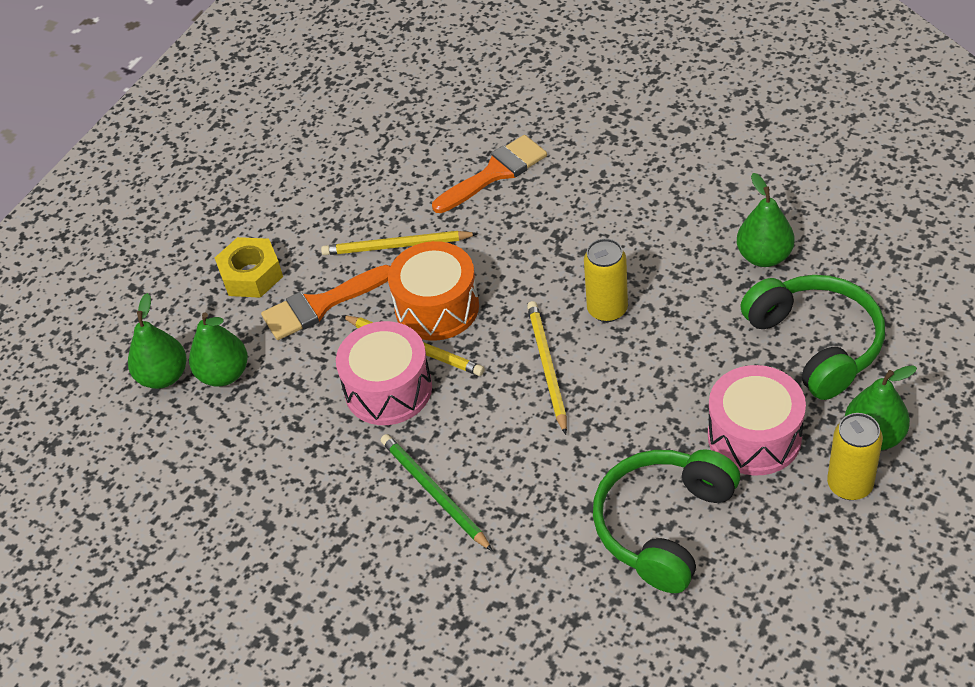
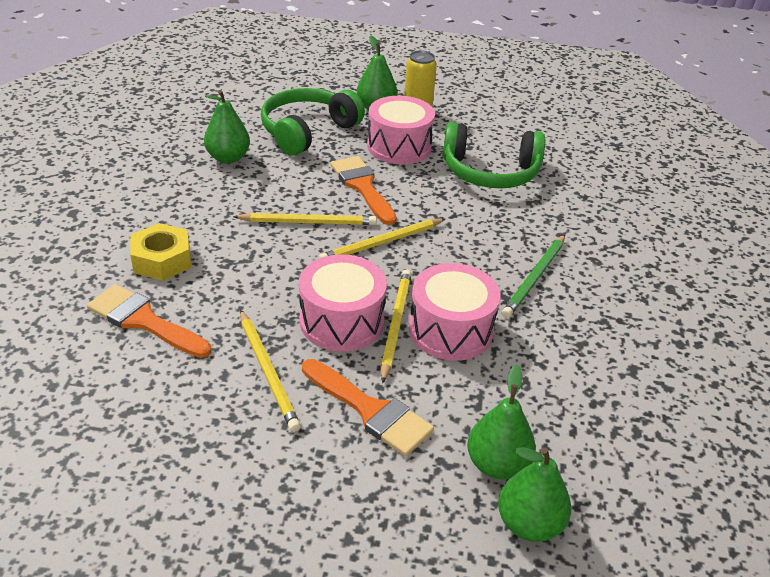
camera: 120 degrees left, 10 degrees down
(251, 275) = (348, 492): yellow nut -> yellow nut (162, 260)
(437, 307) = (342, 321): orange drum -> pink drum
(607, 309) = (308, 222): yellow can -> yellow pencil
(665, 374) = (362, 187): none -> orange brush

